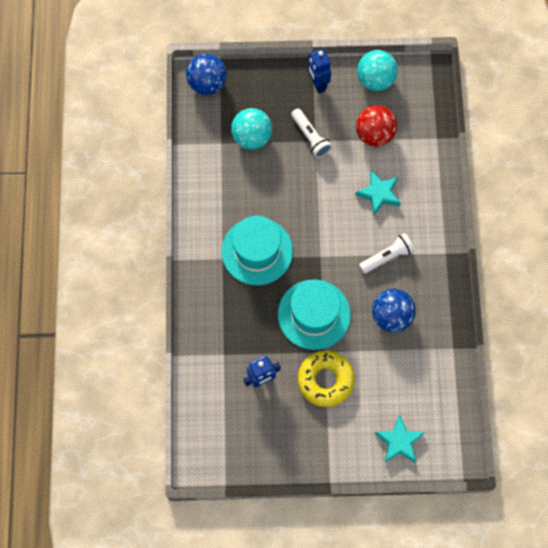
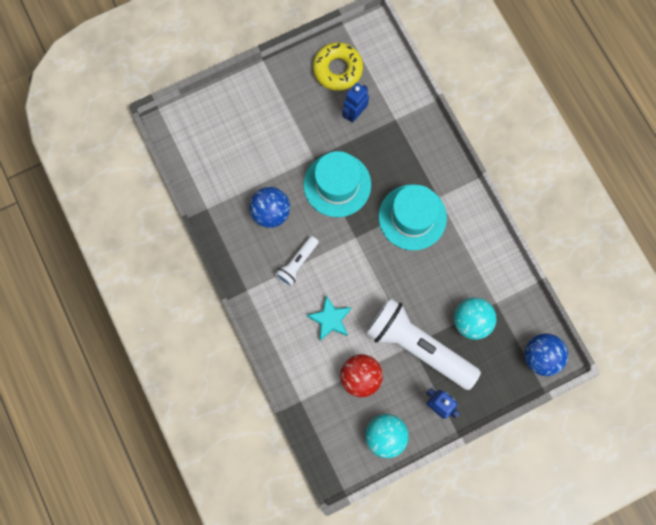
camera: 155 degrees right, 5 degrees up
(310, 137) = (418, 346): white flashlight -> white flashlight, size x2.10
(325, 380) = (302, 135): yellow donut -> yellow donut (337, 69)
(399, 441) = (221, 114): turquoise star -> none

